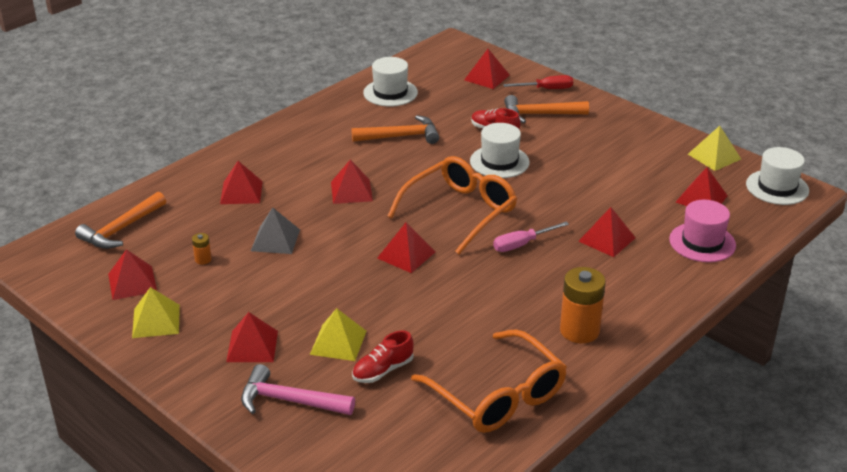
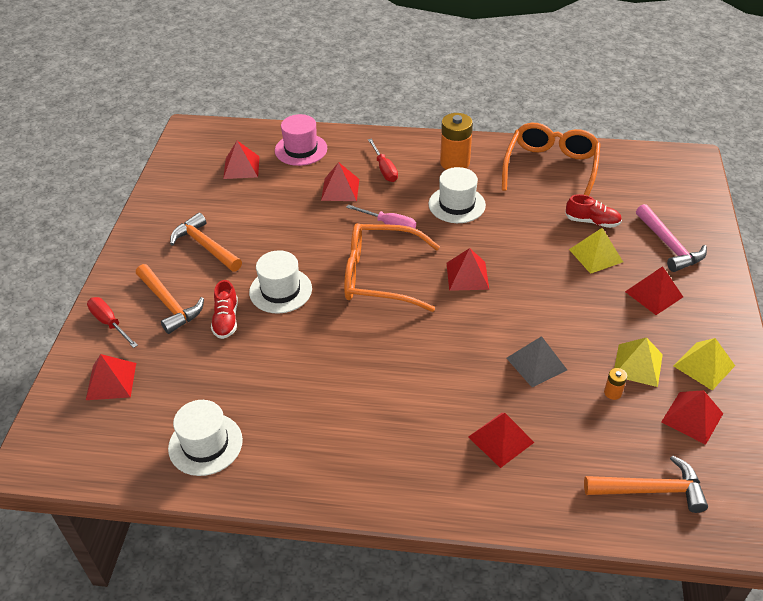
camera: 125 degrees left, 10 degrees up
(351, 191) = (418, 359): red pyramid -> none
(401, 136) = (293, 381): orange hammer -> orange hammer (205, 246)
(615, 279) = (384, 169): none -> red screwdriver
(714, 156) = (168, 181): yellow pyramid -> yellow pyramid (637, 365)
(777, 187) = (193, 141): white hat -> white hat (457, 204)

